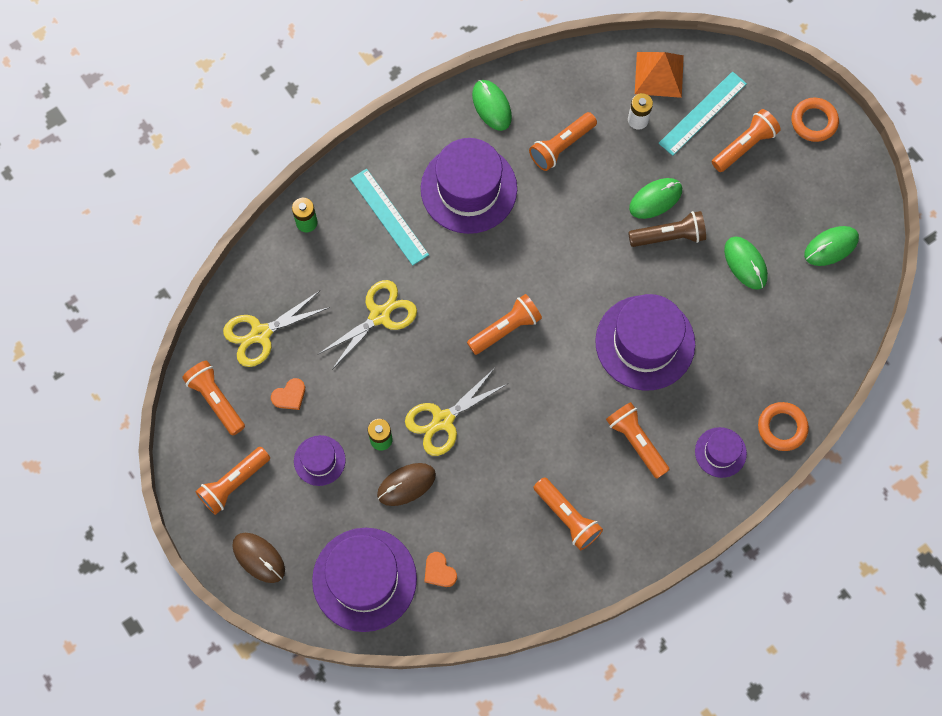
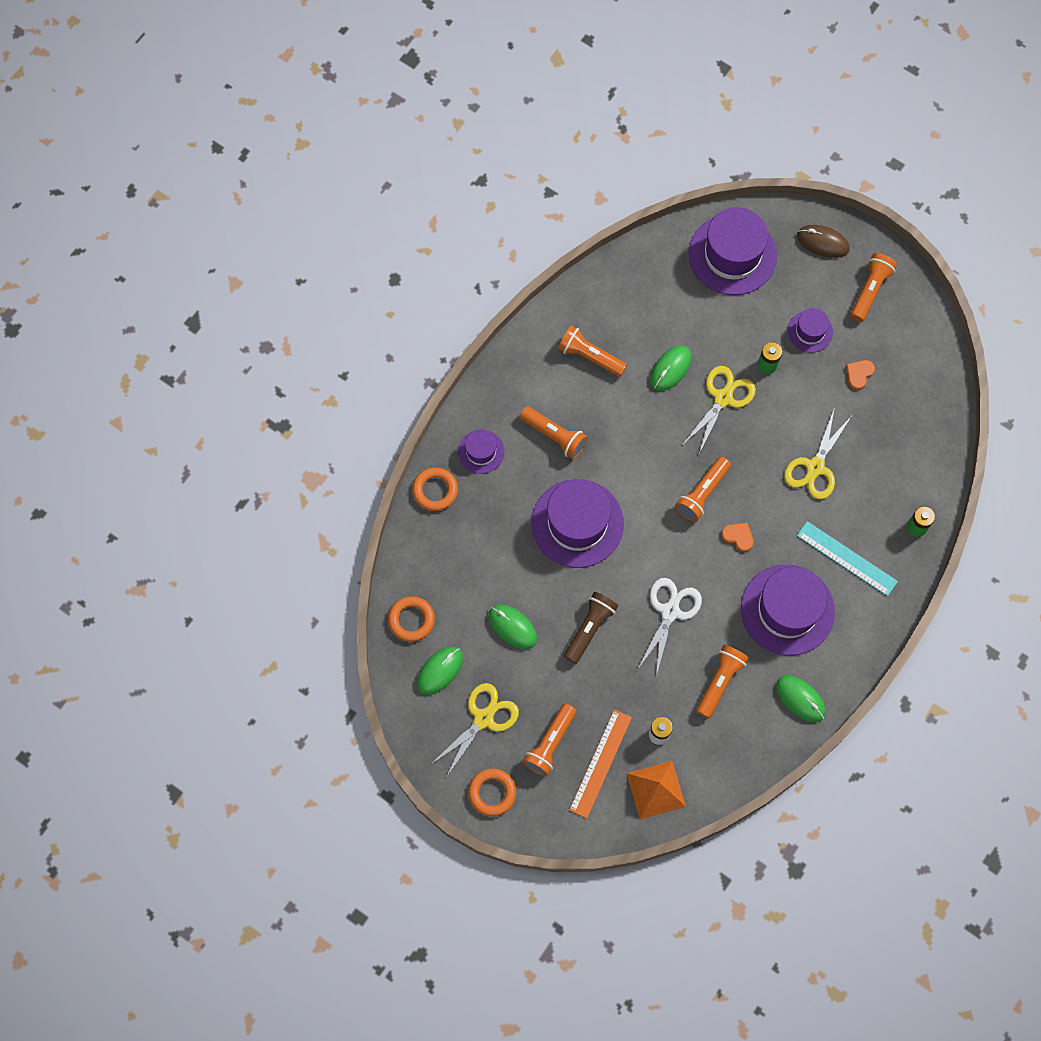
camera: 160 degrees right, 0 degrees up
(216, 400) = (917, 350): orange flashlight -> none
(260, 334) = (908, 416): yellow scissors -> yellow scissors (483, 718)
(406, 485) = (731, 337): brown mouse -> none
(439, 571) = (676, 280): orange heart -> orange heart (738, 536)
(583, 226) = (670, 611): none -> white scissors
(655, 199) = (614, 660): green mouse -> green mouse (670, 369)
(669, 236) = (590, 628): brown flashlight -> brown flashlight turned 150 degrees clockwise
(702, 113) = (600, 763): turquoise ruler -> orange ruler
(845, 304) = (411, 620): none -> orange ring

